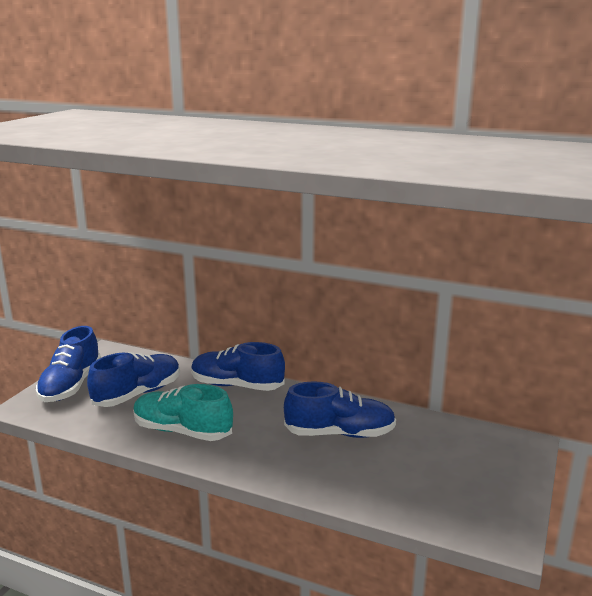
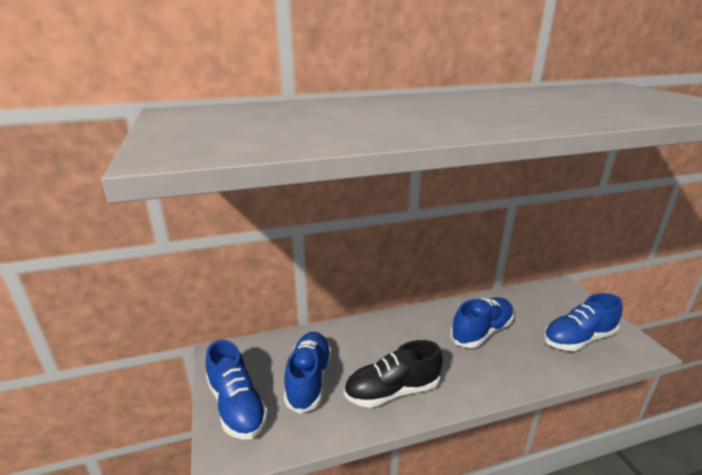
camera: 40 degrees left, 5 degrees up
(182, 431) = (392, 391): turquoise shoe -> black shoe
(237, 385) = (369, 331): blue shoe -> blue shoe (578, 339)

